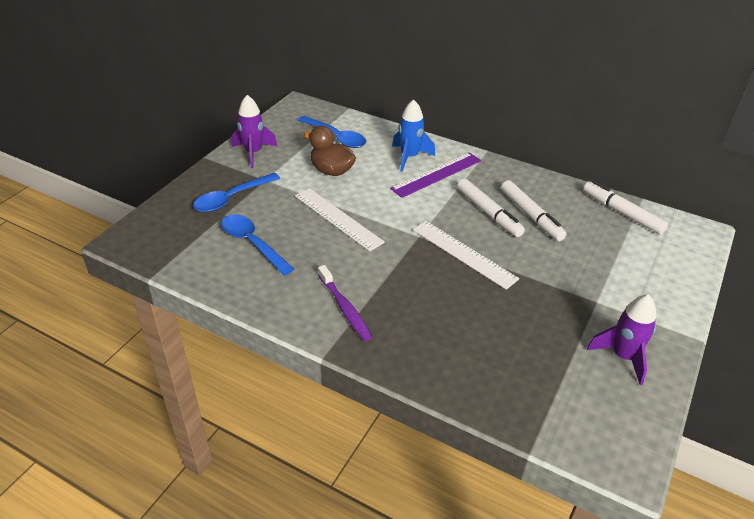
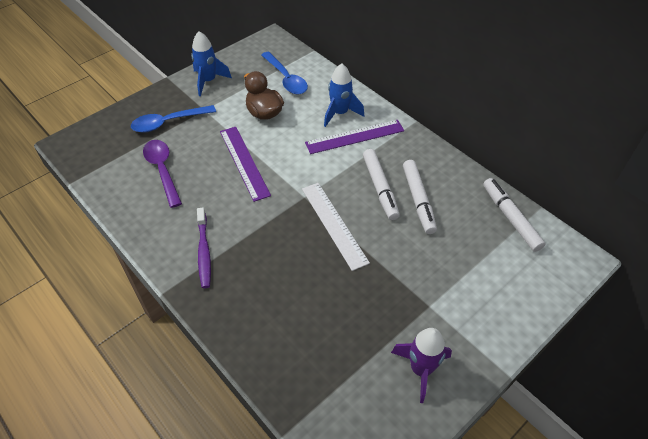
camera: 20 degrees right, 10 degrees up
(253, 153) = (208, 81): purple rocket -> blue rocket
(253, 243) = (162, 170): blue spoon -> purple spoon
(338, 218) = (244, 162): white ruler -> purple ruler

